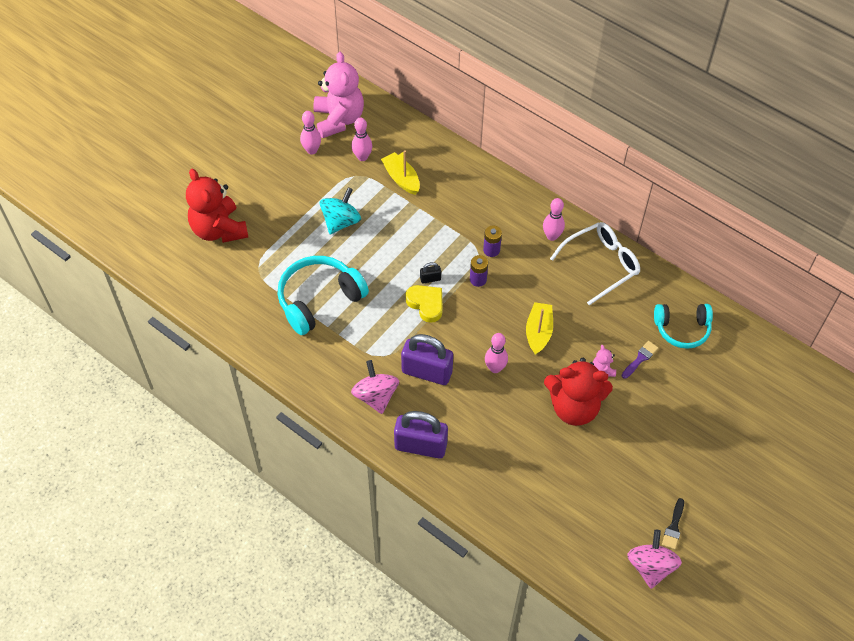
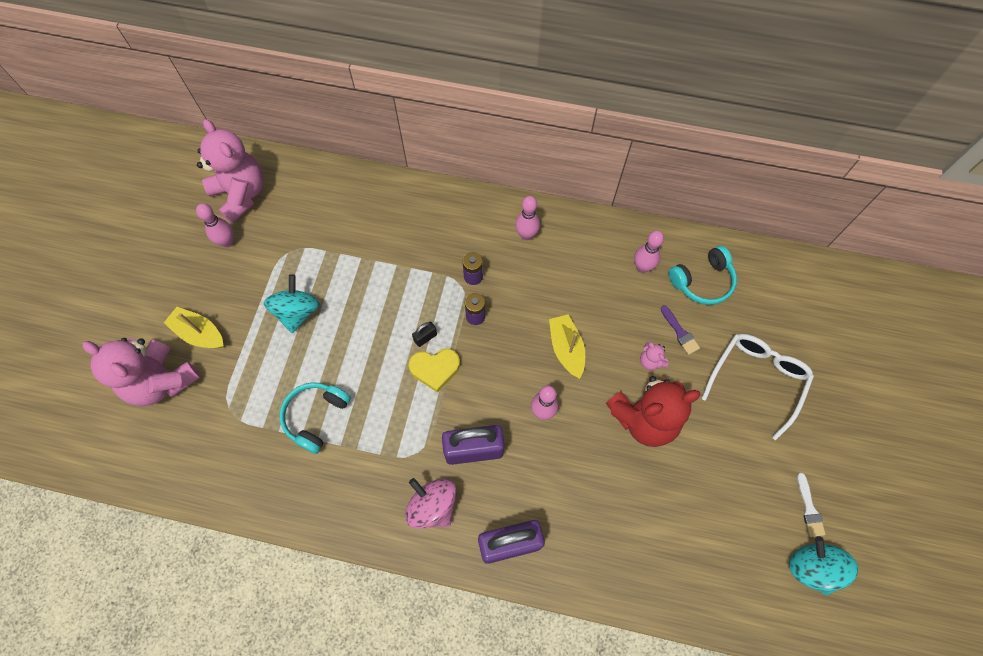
camera: 25 degrees left, 10 degrees up
(219, 229) = (162, 381): red teddy bear -> pink teddy bear
(319, 300) = (316, 417): turquoise headphones -> turquoise headphones, size x0.66
(362, 157) = (287, 227): pink bowling pin -> pink bowling pin (642, 267)
(401, 178) = (340, 234): yellow boat -> yellow boat (199, 333)
(426, 304) = (435, 369): yellow heart -> yellow heart turned 150 degrees clockwise
(601, 264) = (590, 245): white glasses -> white glasses (757, 380)
(640, 358) = (680, 332): purple brush -> purple brush turned 135 degrees clockwise
(650, 566) = (811, 567): pink spinning top -> turquoise spinning top
(673, 527) = (809, 509): black brush -> white brush

